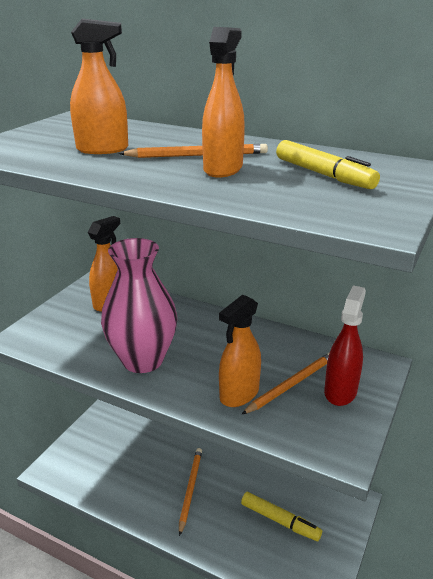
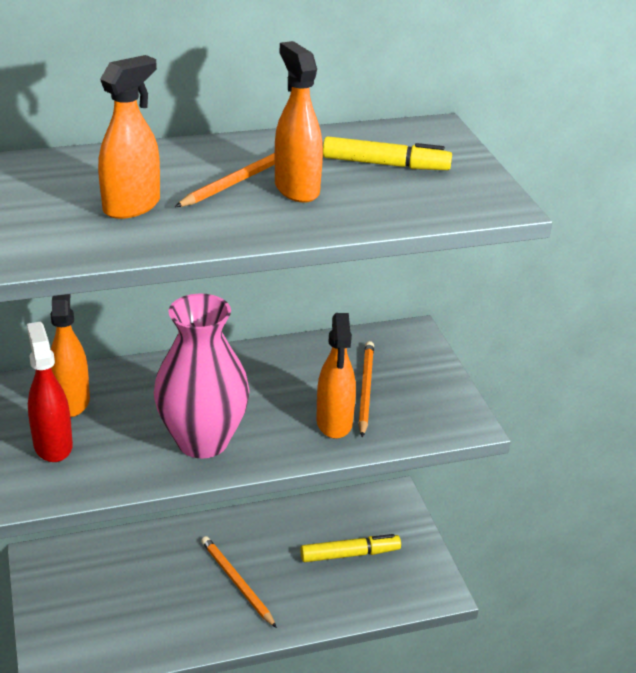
camera: 45 degrees left, 5 degrees up
(340, 391) = (410, 374): red spray bottle -> red spray bottle (53, 445)

